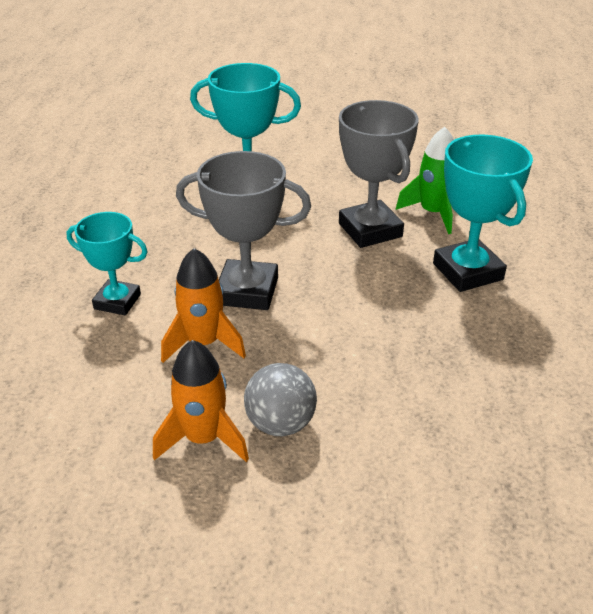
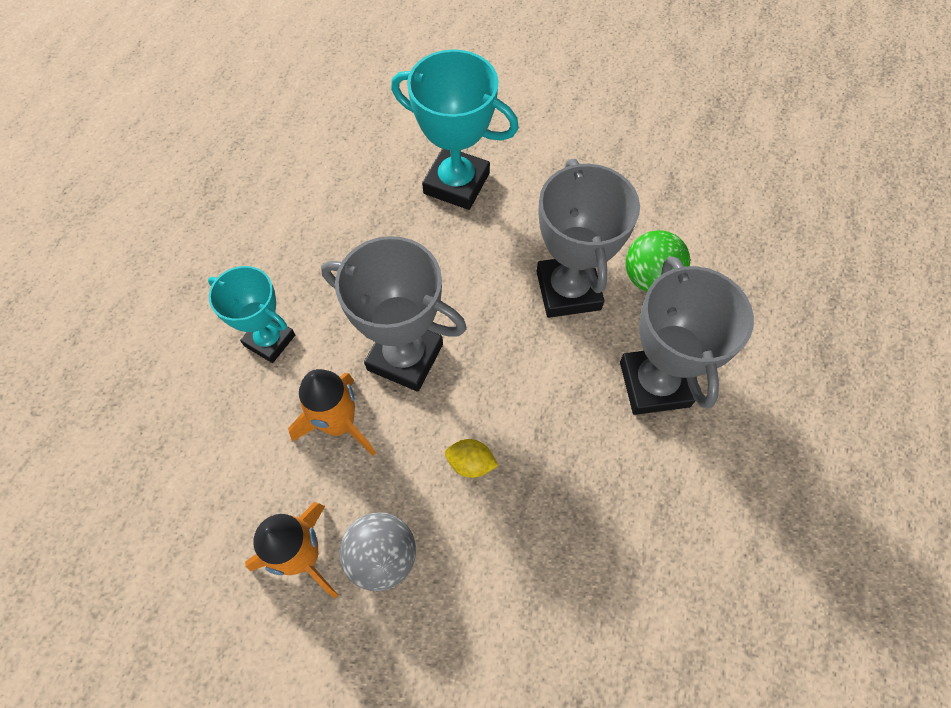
camera: 15 degrees right, 25 degrees up
(335, 347) = (470, 463): none -> yellow lemon
(433, 213) = (650, 278): green rocket -> green ball
(467, 271) = (654, 384): turquoise trophy -> grey trophy

